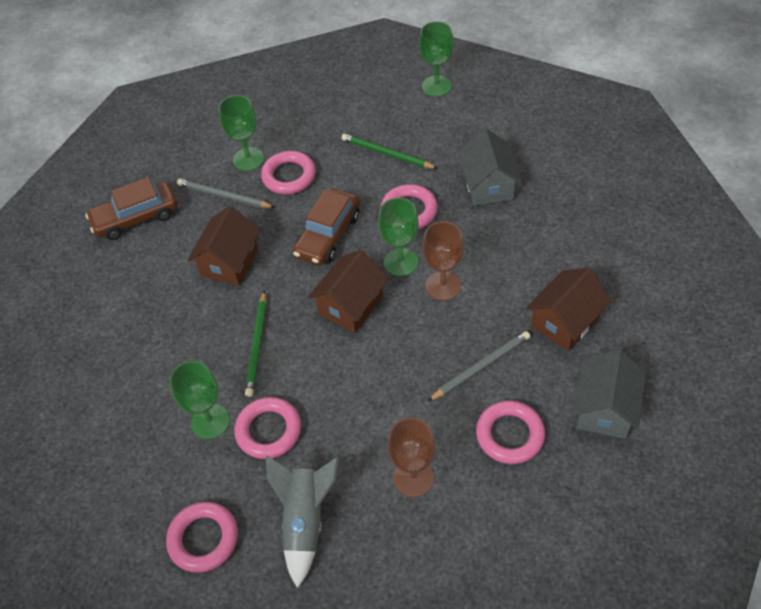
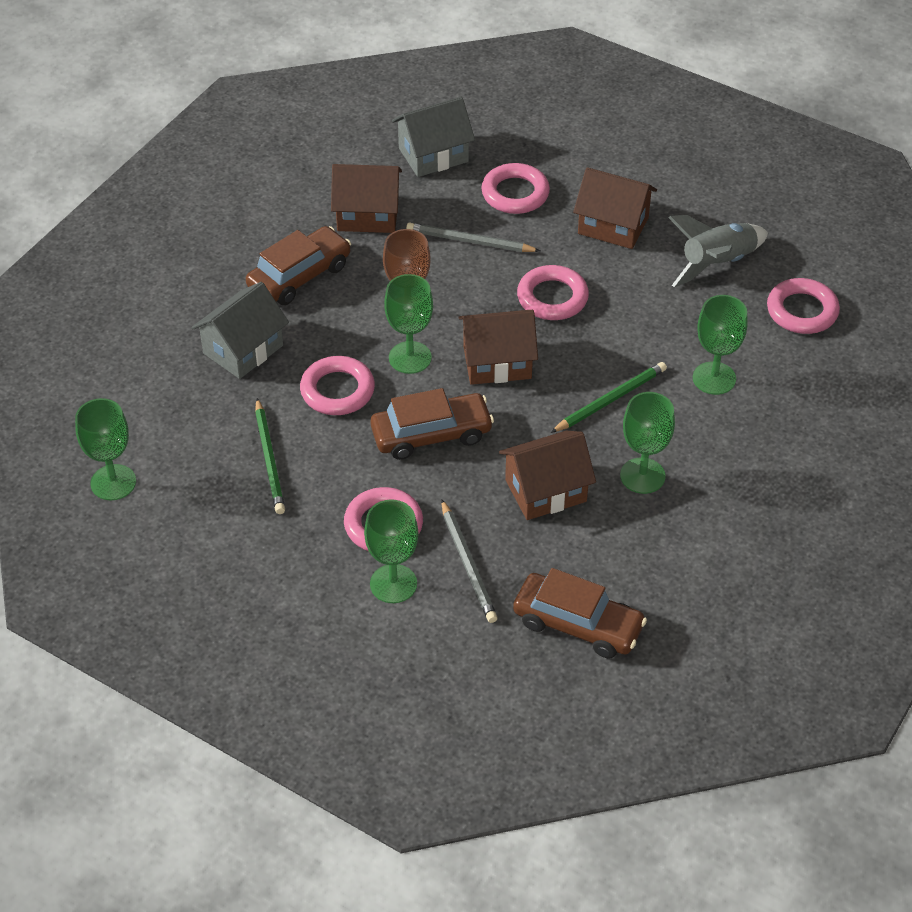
camera: 135 degrees left, 5 degrees down
(186, 318) = (642, 476): none -> green goblet
(269, 430) = (676, 334): pink ring -> pink ring (552, 298)
(413, 478) = (613, 225): brown goblet -> brown house
(532, 247) = (299, 276): none -> brown car

